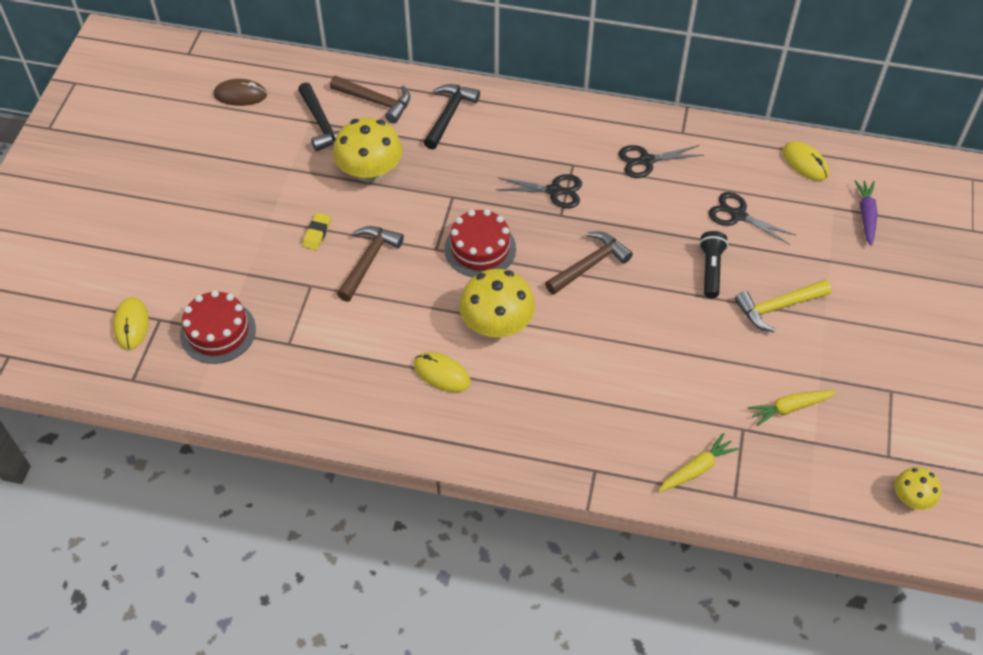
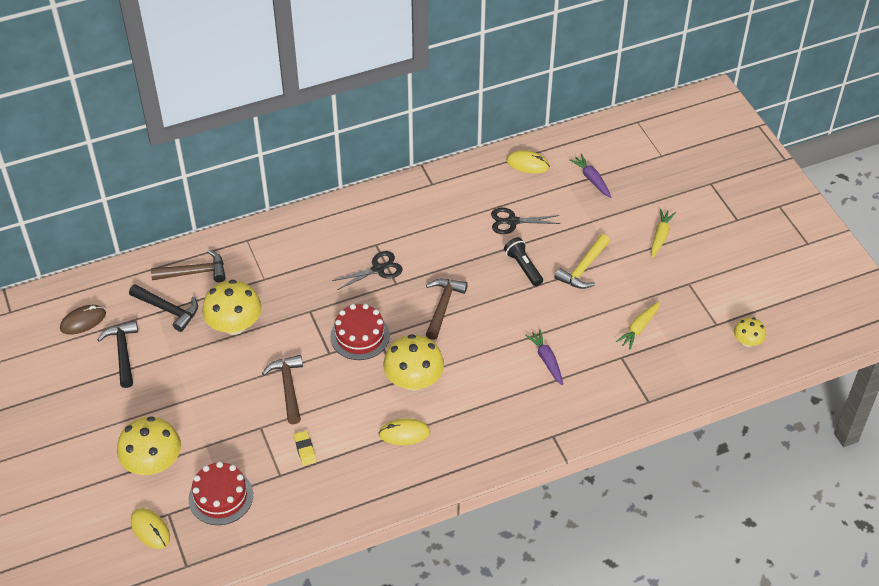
camera: 35 degrees left, 5 degrees down
(187, 262) = (153, 463): none -> yellow mushroom
(317, 233) = (233, 389): yellow eraser -> yellow eraser (305, 450)
(449, 115) = (258, 254): black hammer -> black hammer (123, 352)
(646, 160) = (423, 215): black scissors -> none
(655, 384) = (546, 360): none -> purple carrot
(696, 469) = (613, 398): yellow carrot -> yellow carrot (660, 236)

